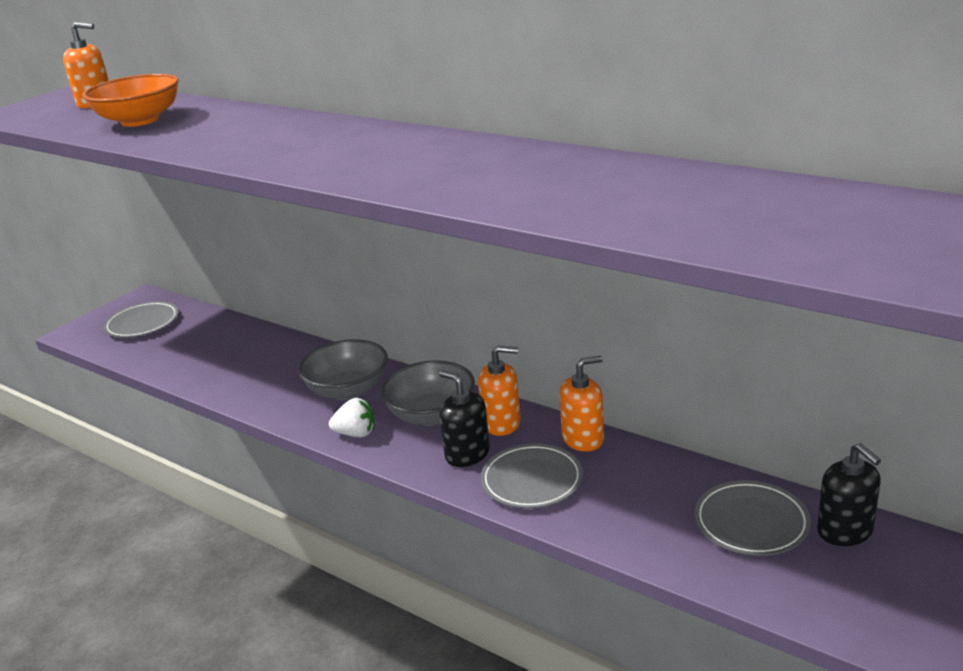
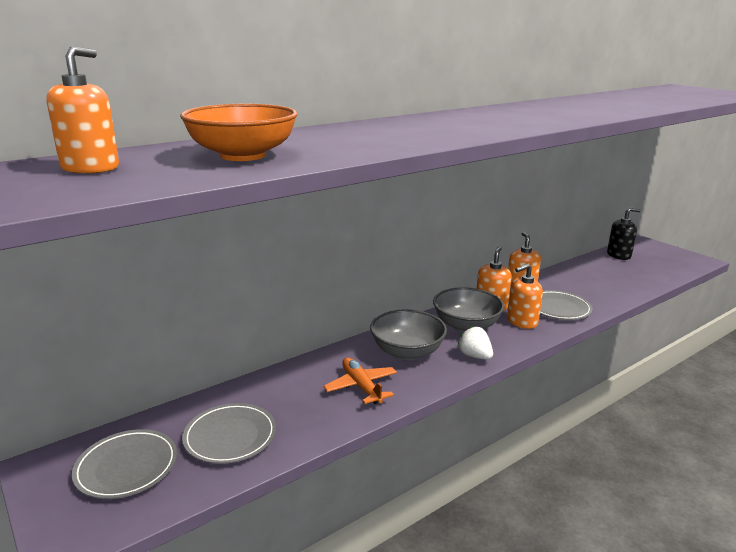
camera: 75 degrees left, 5 degrees down
(270, 381) = (361, 386): none -> orange plane
(356, 433) = (474, 356): white strawberry -> white strawberry turned 60 degrees counterclockwise
(467, 454) = (522, 321): black soap dispenser -> orange soap dispenser
(751, 522) = (609, 269): grey plate -> grey plate (230, 436)

